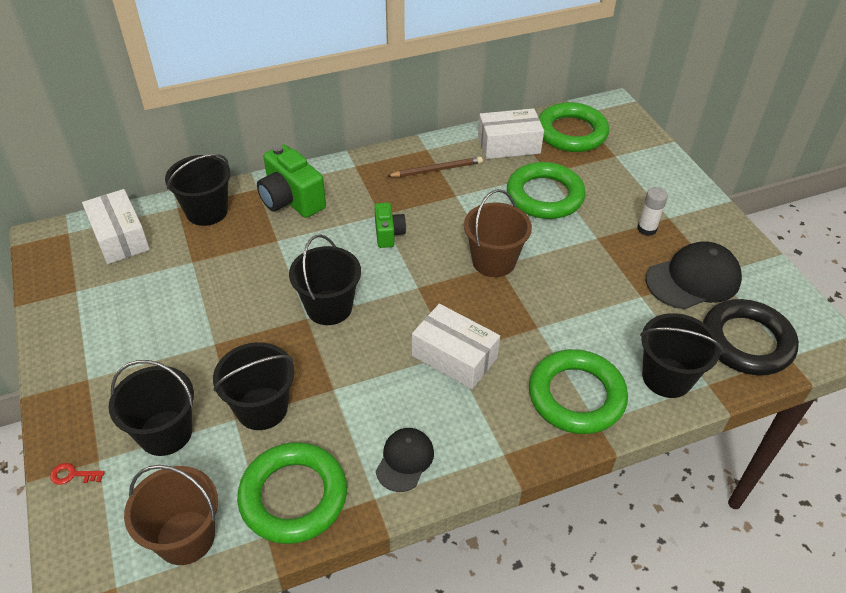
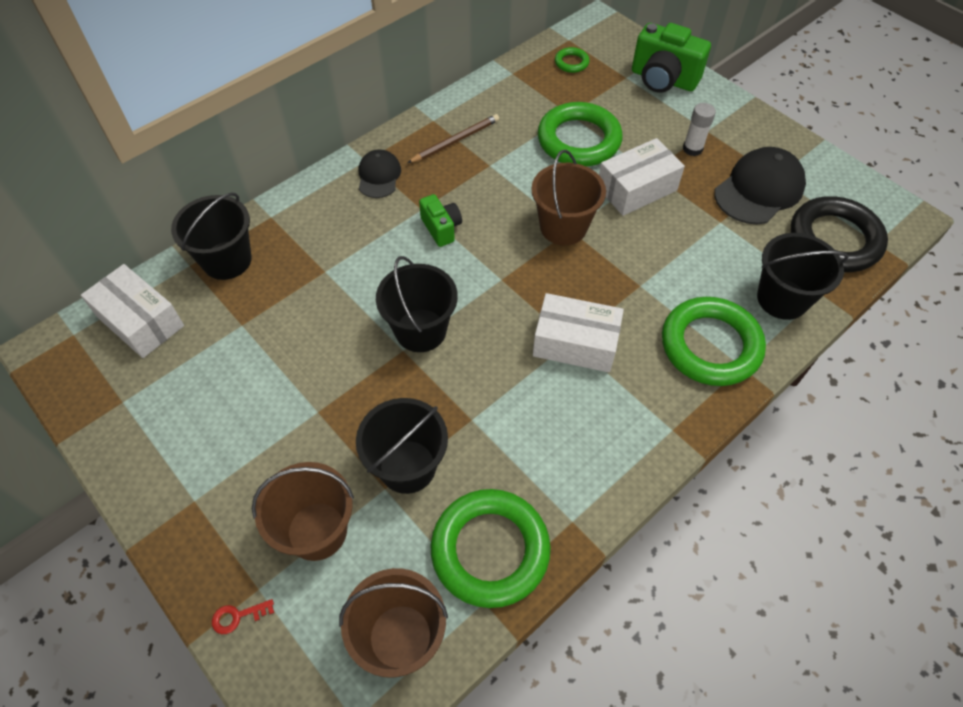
camera: 20 degrees left, 10 degrees up
(165, 433) = (317, 531): black bucket -> brown bucket
(291, 200) = (316, 220): green camera -> green camera (663, 79)
(405, 460) = (581, 470): black cap -> black cap (379, 176)
(508, 145) = (515, 93): white box -> white box (636, 189)
(571, 132) = (571, 63): green ring -> green ring, size x0.45

